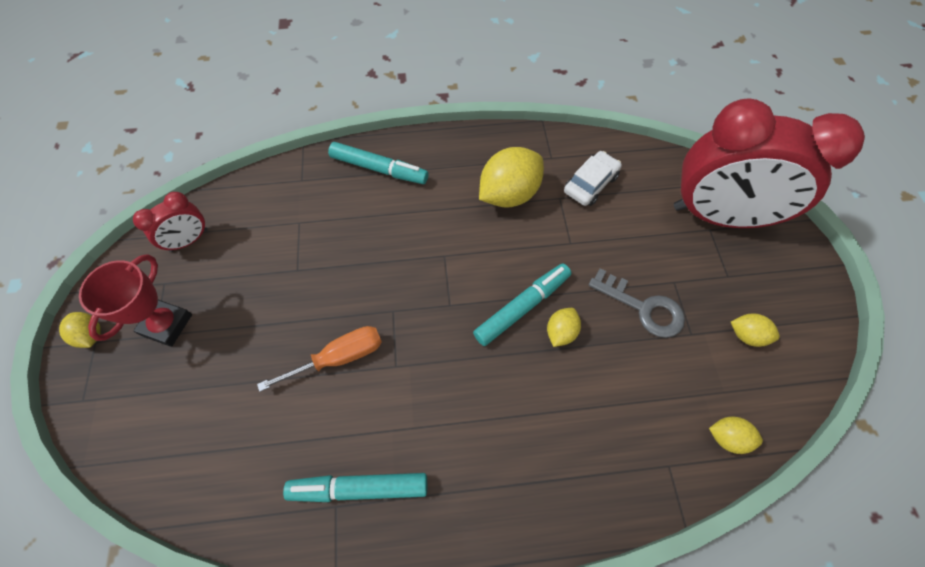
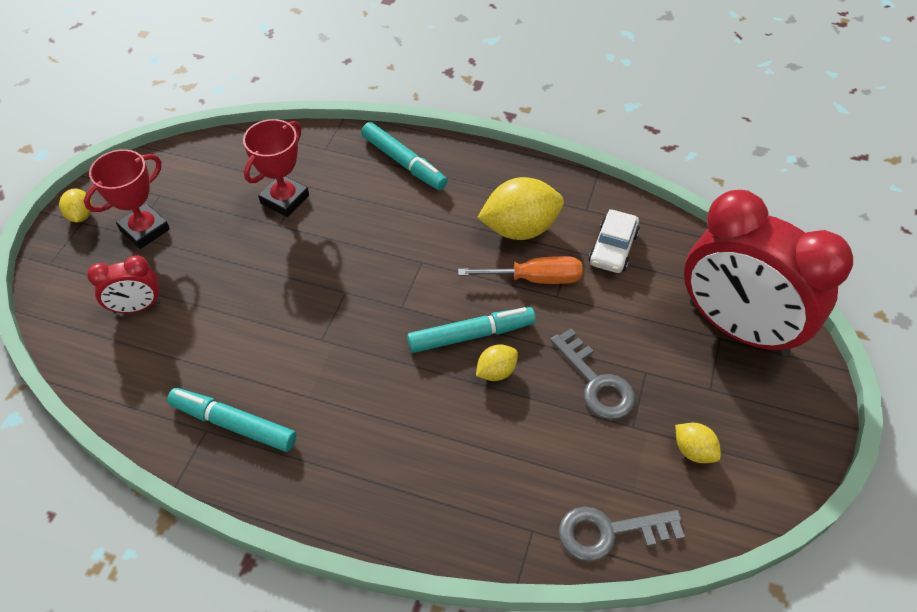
camera: 25 degrees right, 10 degrees down
(189, 240) = (199, 167): red clock -> red clock (137, 307)
(289, 242) = (285, 199): none -> red trophy
(338, 358) = (274, 312): orange screwdriver -> orange screwdriver (535, 279)
(590, 184) = (613, 248): white car -> white car turned 135 degrees clockwise
(727, 437) = (610, 532): yellow lemon -> grey key

